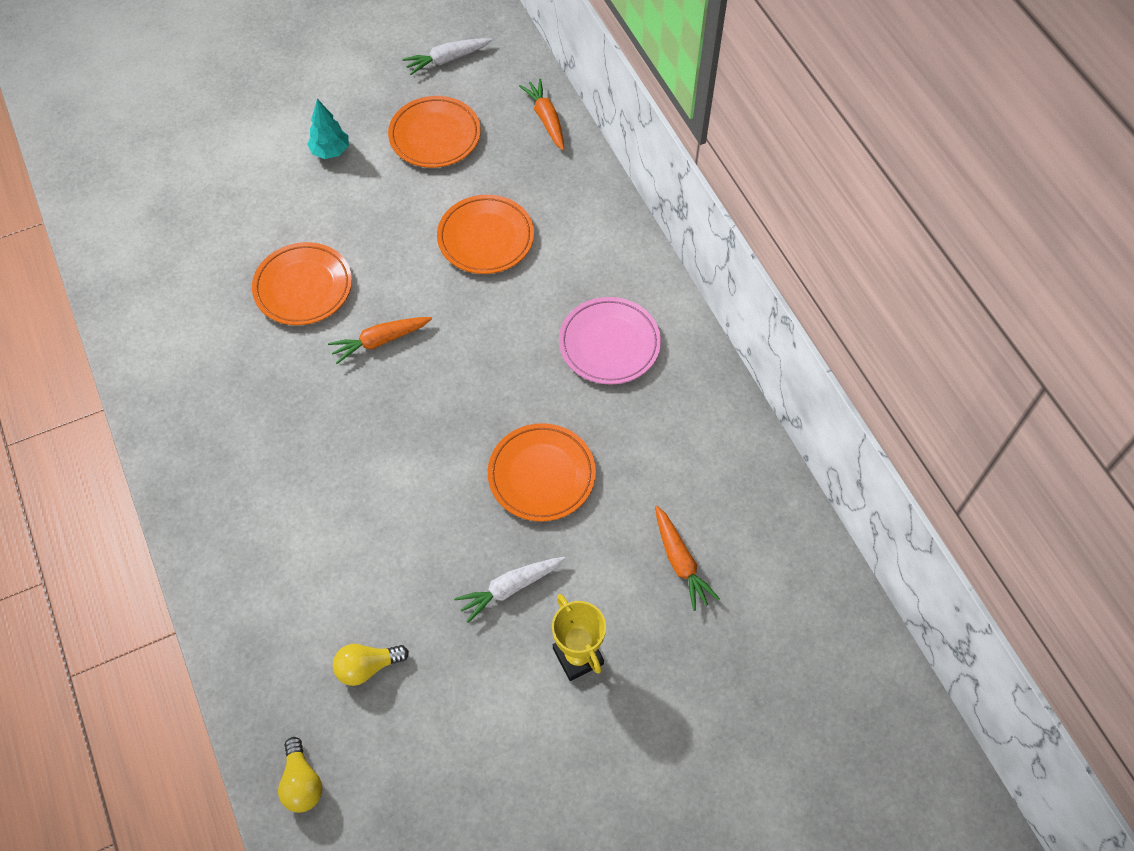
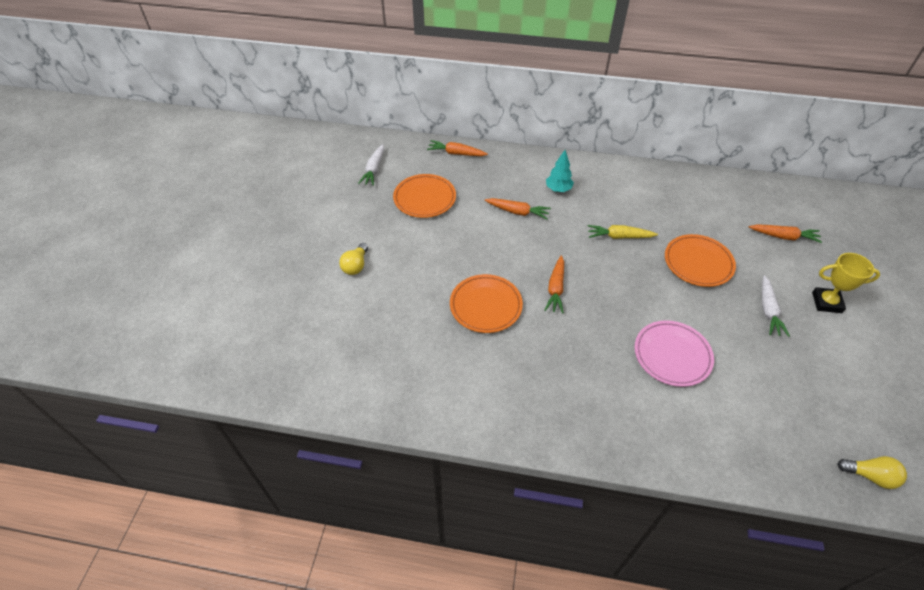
camera: 55 degrees left, 10 degrees down
(330, 152) = (391, 247): turquoise tree -> turquoise tree (558, 189)
(367, 667) = (795, 402): yellow light bulb -> yellow light bulb (356, 265)
(486, 238) = (517, 212): orange plate -> orange carrot
(525, 366) = (619, 236): none -> yellow carrot
(609, 344) = (627, 199): pink plate -> pink plate (672, 355)

